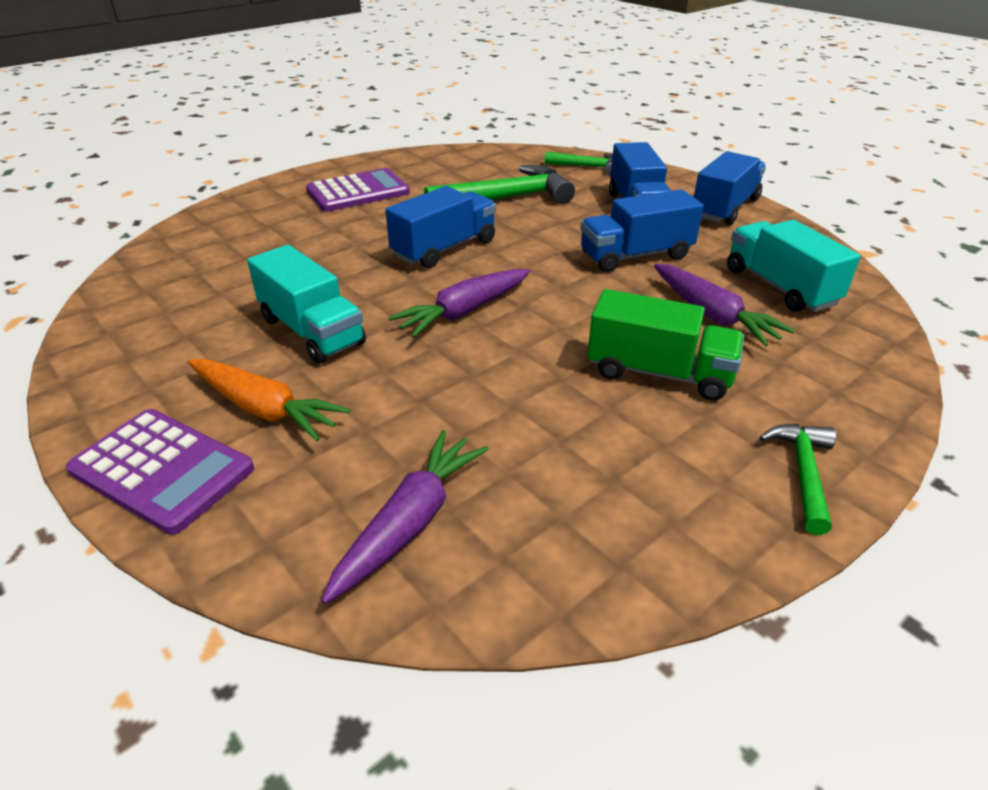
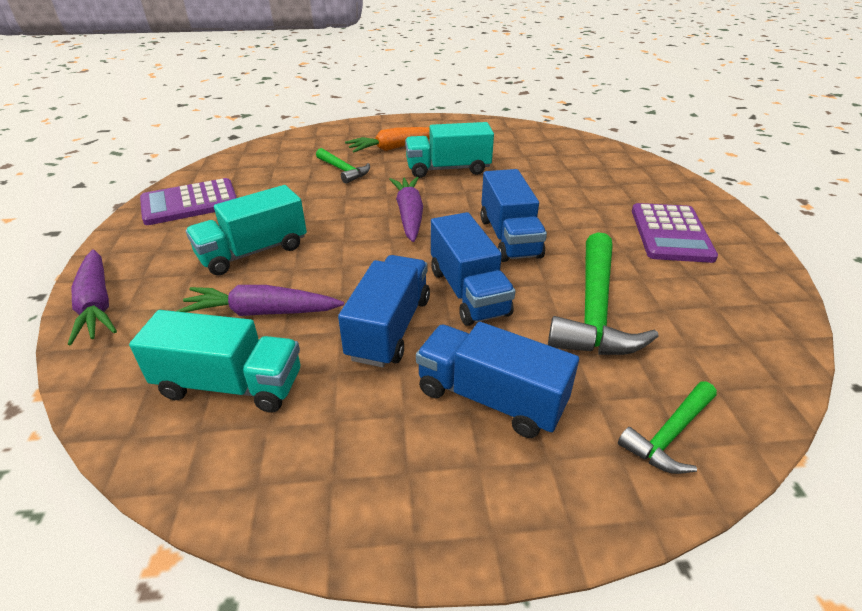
camera: 125 degrees right, 0 degrees up
(162, 470) = (383, 127): purple calculator -> purple calculator (190, 203)
(410, 522) = (281, 158): purple carrot -> purple carrot (97, 304)
(659, 373) = (253, 252): green truck -> turquoise truck
(724, 208) = (412, 492): blue truck -> blue truck (468, 292)
(803, 473) = (128, 251): green hammer -> green hammer (343, 170)

